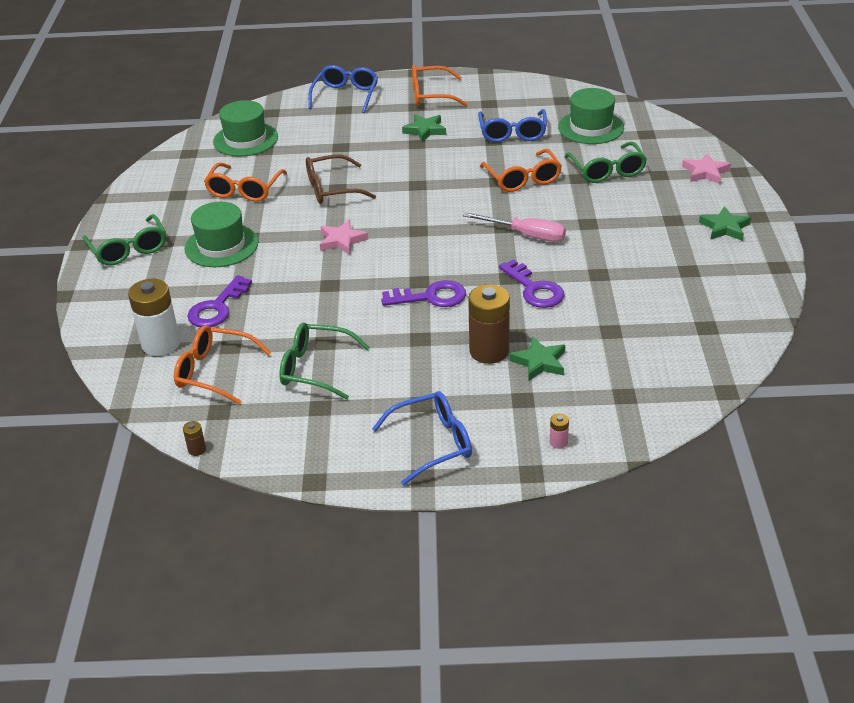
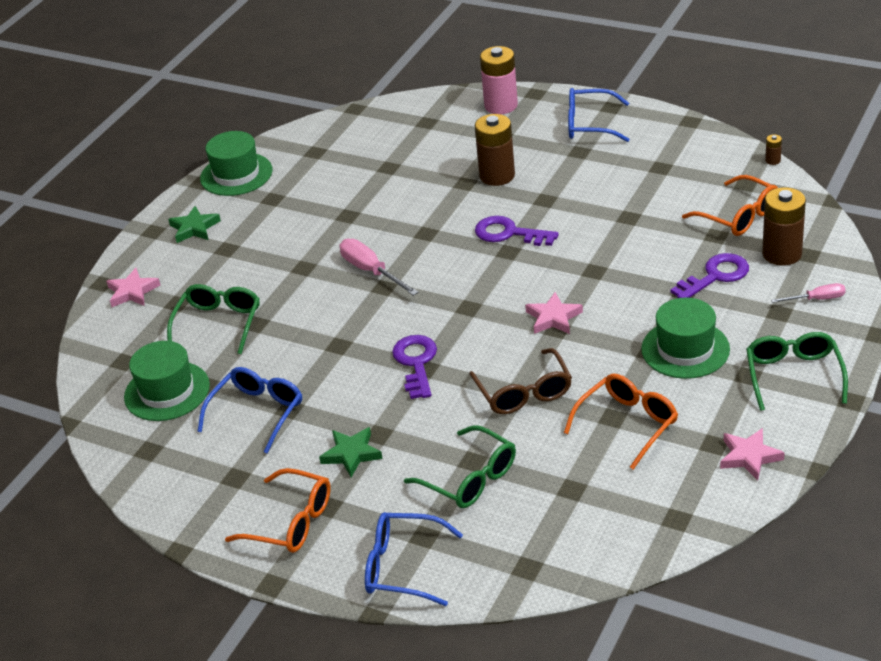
camera: 150 degrees left, 0 degrees up
(120, 311) = (817, 299): none -> pink screwdriver
(150, 194) = (749, 456): none -> pink star
(161, 344) = (782, 254): white battery -> brown battery
(245, 139) = (588, 519): green hat -> green hat (236, 174)
(315, 368) = (649, 197): green glasses -> green glasses (470, 479)
(331, 189) = (524, 392): brown glasses -> brown glasses turned 60 degrees clockwise
(346, 95) = (402, 567): blue glasses -> blue glasses turned 60 degrees clockwise
(523, 179) = (310, 340): orange glasses -> none
(534, 289) = (414, 216): purple key -> purple key (416, 363)
(539, 362) = (465, 158): green star -> none
(558, 442) = (501, 105): pink battery -> pink battery, size x2.38

